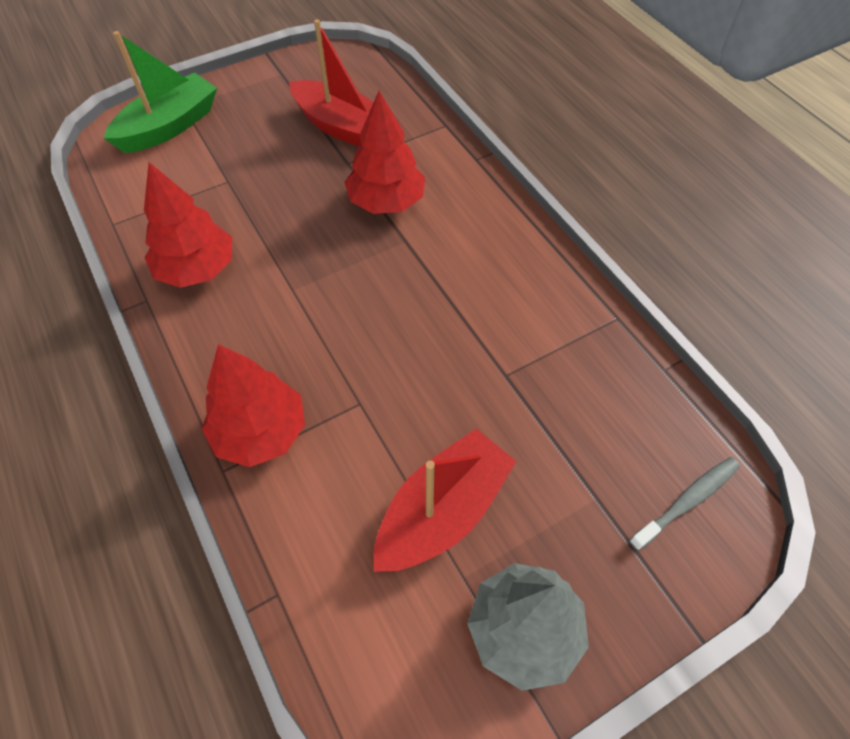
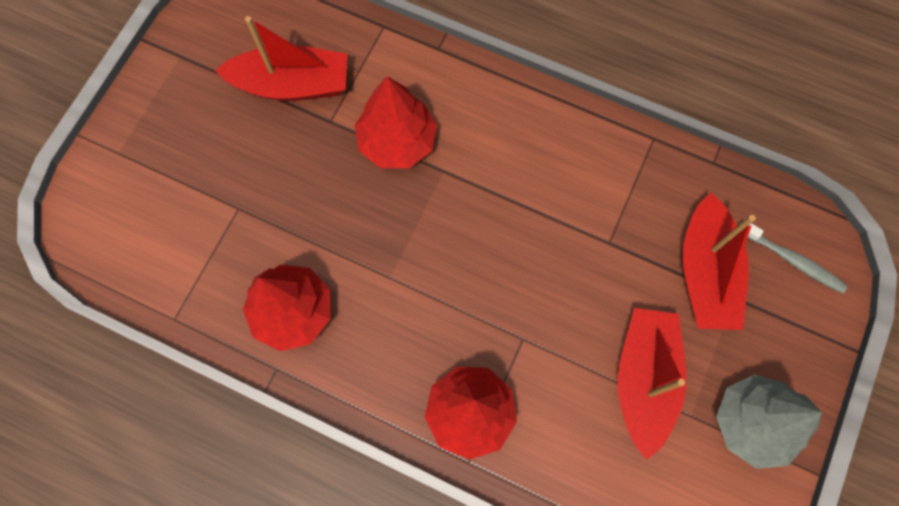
camera: 35 degrees left, 15 degrees up
(169, 126) = (126, 184): green boat -> none
(582, 456) = (705, 272): none -> red boat
(686, 502) = (791, 260): grey toothbrush -> grey toothbrush turned 105 degrees clockwise

